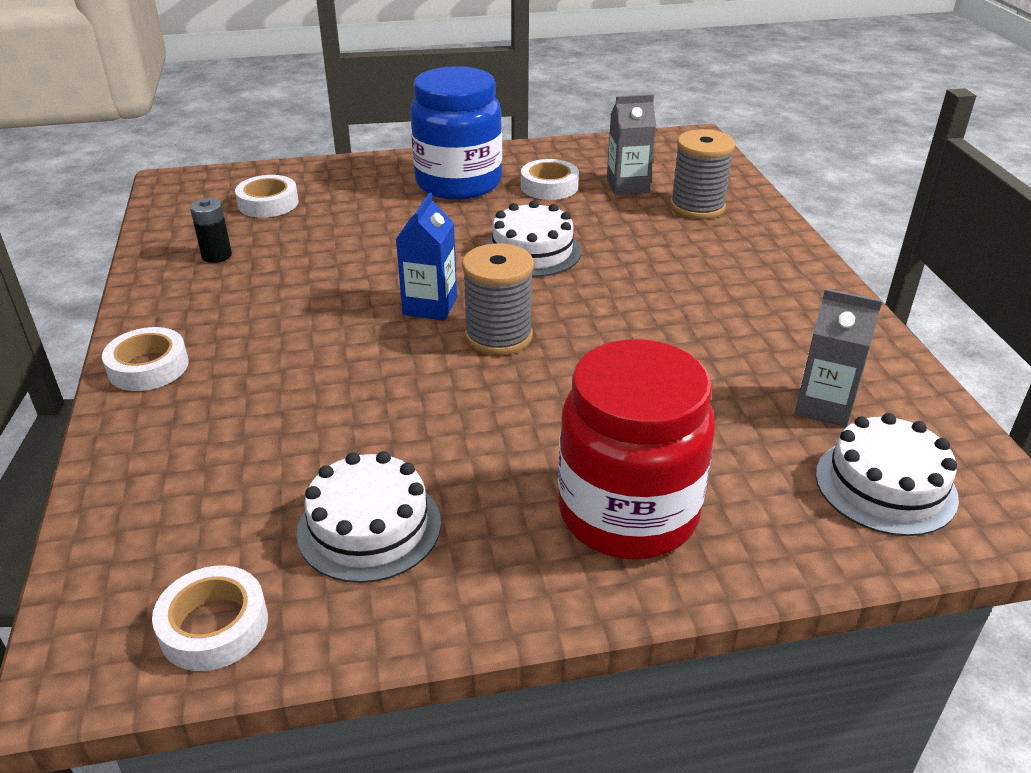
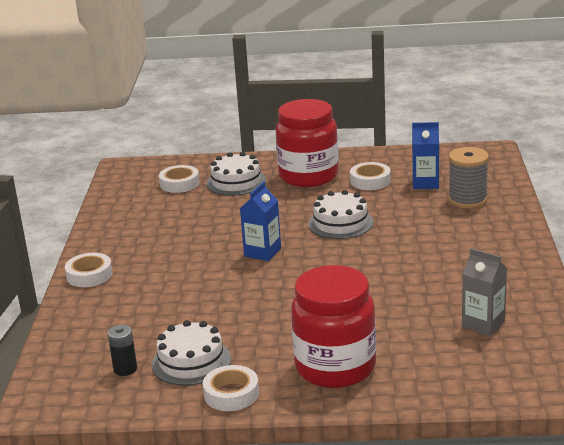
camera: 15 degrees right, 10 degrees down
(214, 626) = (102, 396): white tape -> white tape (231, 394)
(216, 255) = (140, 215): black battery -> black battery (125, 369)
(458, 183) = (308, 176): blue jar -> red jar
(498, 336) = (298, 272): grey spool -> none
(627, 186) = (425, 183): grey carton -> blue carton
(885, 486) = (495, 367): white cake -> white cake (236, 182)

